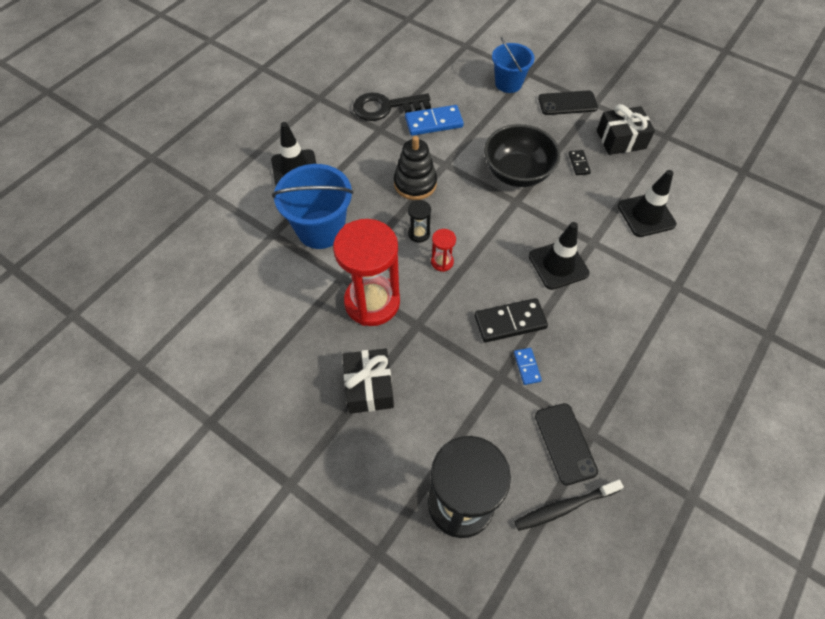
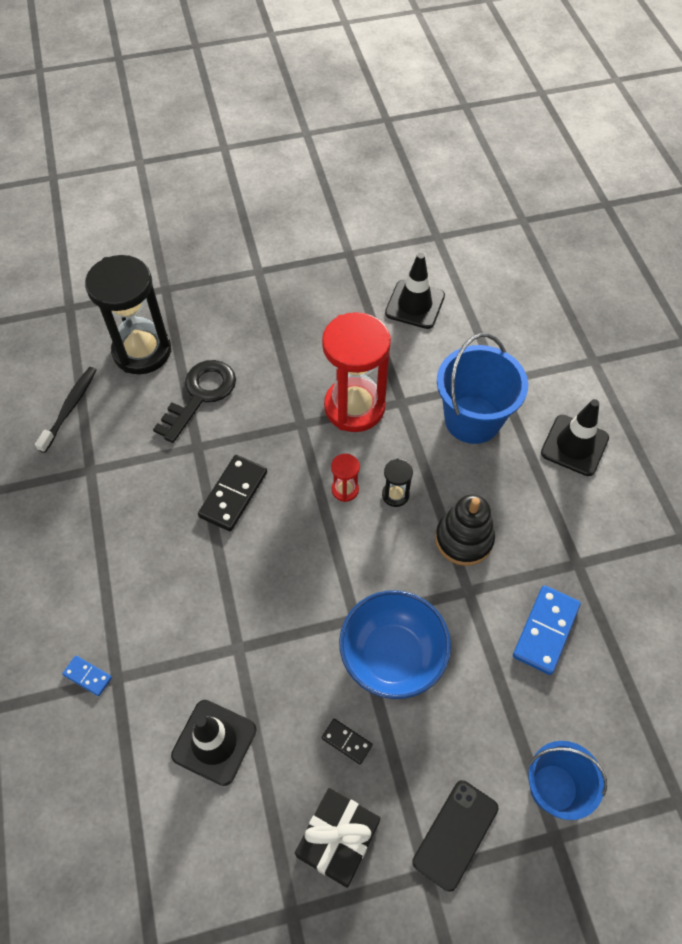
camera: 130 degrees right, 0 degrees up
(369, 387) = (280, 356): black gift -> none
(385, 107) = (613, 596): black key -> black key (200, 395)
(517, 173) = (392, 656): black bowl -> blue bowl
(527, 367) = (184, 472): blue domino -> blue domino (87, 676)
(558, 265) = (246, 588): black traffic cone -> black traffic cone (415, 305)
(565, 443) = (104, 446): black phone -> none

